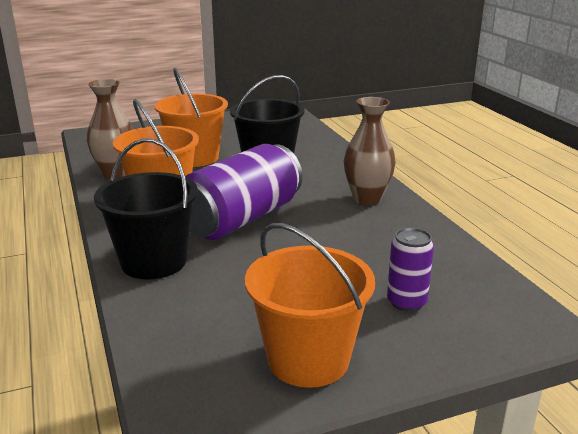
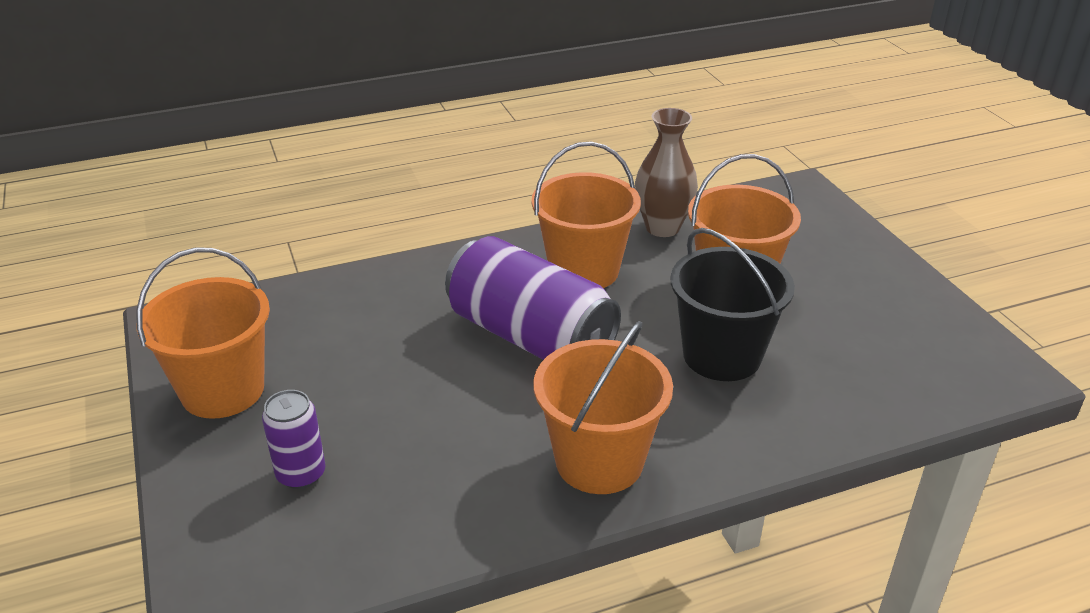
camera: 90 degrees right, 10 degrees up
(153, 262) = (429, 281): black bucket -> none
(367, 199) = (599, 461): brown vase -> orange bucket

